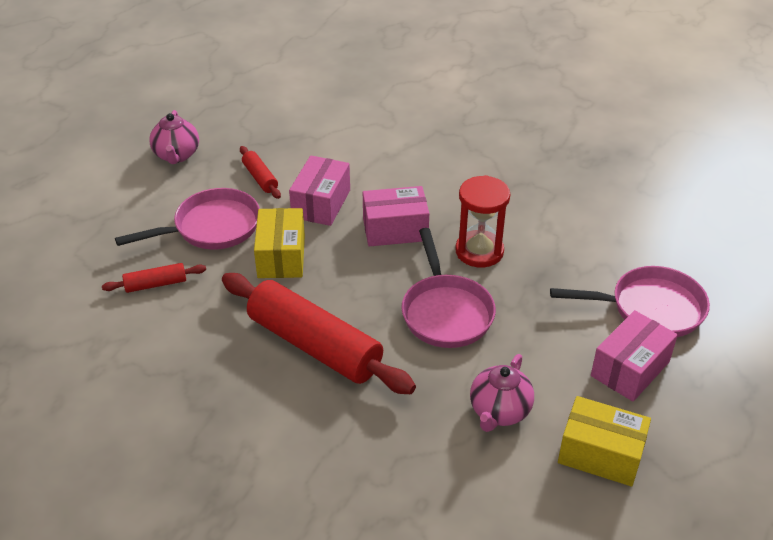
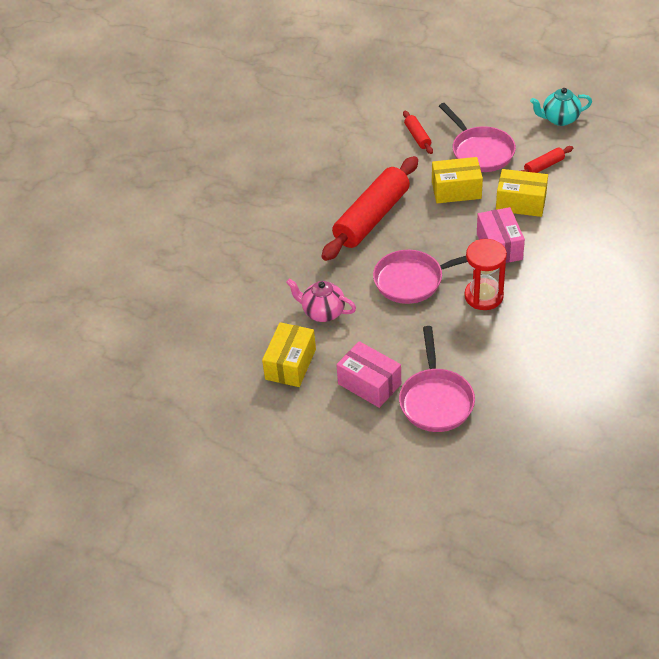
camera: 90 degrees right, 5 degrees up
(177, 155) = (559, 119): pink teapot -> turquoise teapot
(321, 204) = (521, 203): pink box -> yellow box

